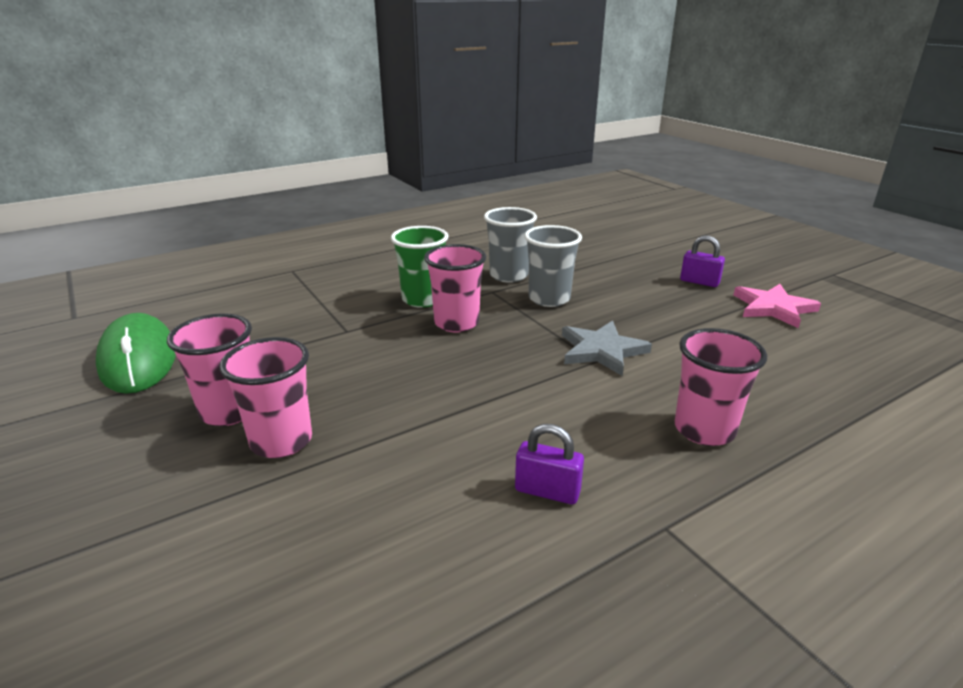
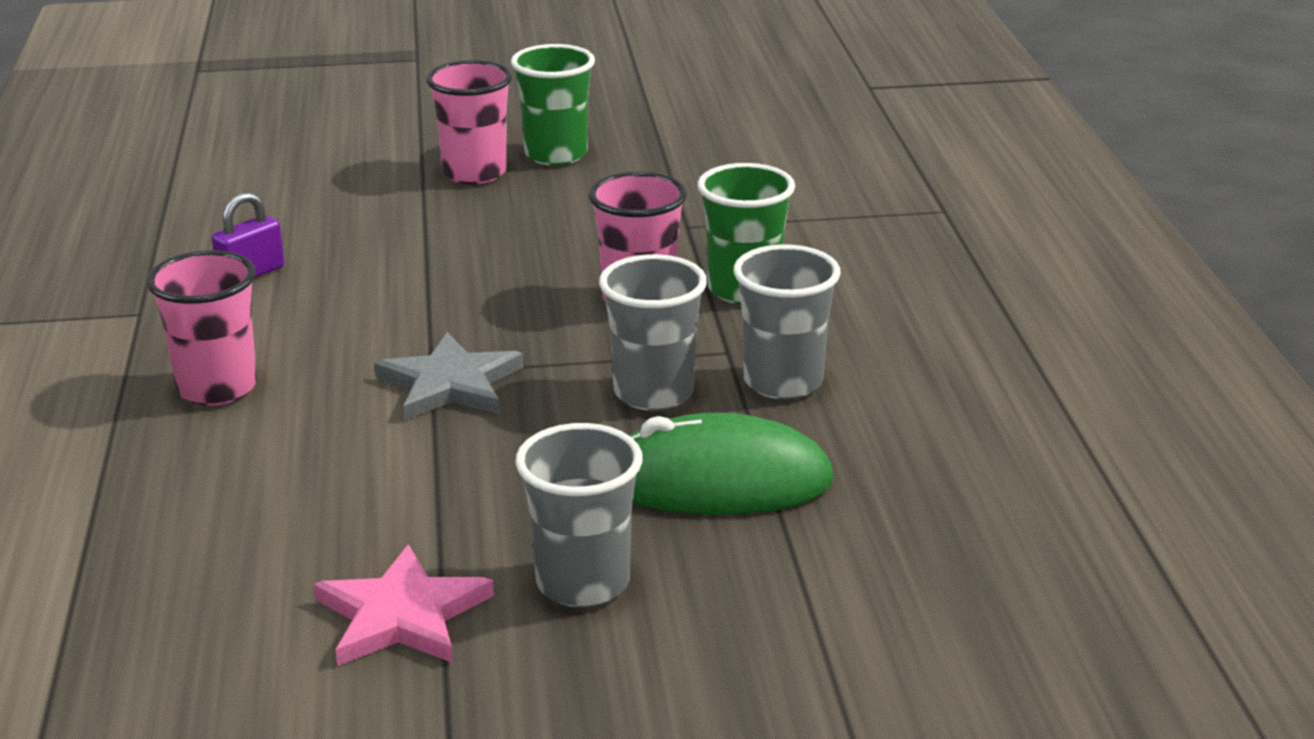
camera: 115 degrees right, 0 degrees up
(138, 359) = (718, 118): green mouse -> green mouse (717, 481)
(229, 411) = (556, 155): pink cup -> green cup
(699, 282) = (583, 583): purple padlock -> grey cup

